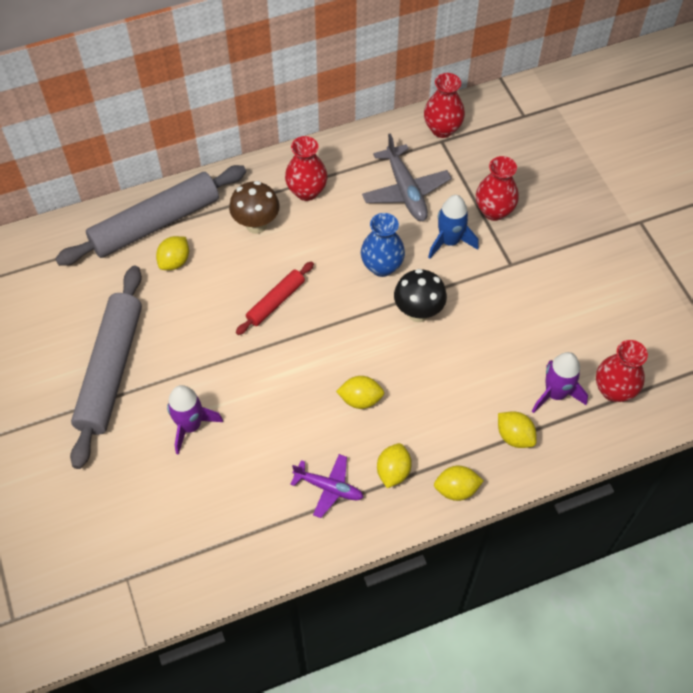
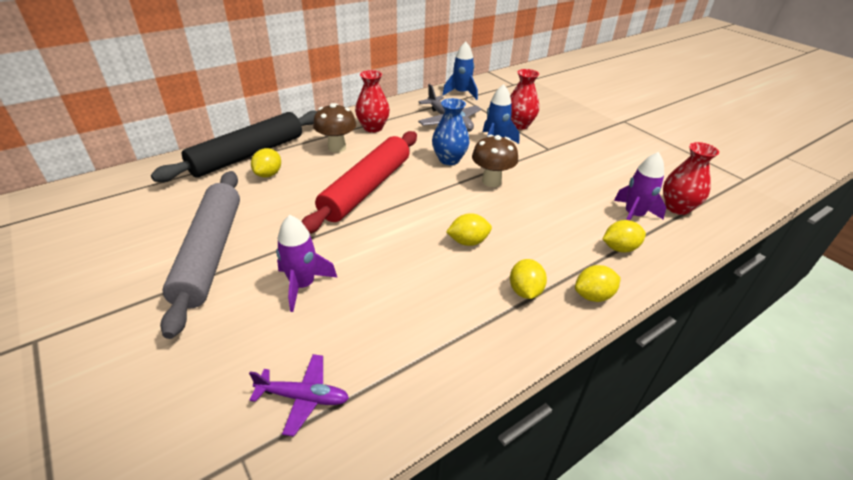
camera: 15 degrees left, 20 degrees down
(156, 224) = (248, 155): grey rolling pin -> black rolling pin
(275, 301) = (366, 188): red rolling pin -> red rolling pin, size x1.98
(329, 488) = (466, 315): purple plane -> purple plane (303, 397)
(418, 312) = (491, 181): black mushroom -> brown mushroom
(442, 129) = (461, 93): red vase -> blue rocket
(514, 436) = (619, 248): yellow lemon -> yellow lemon turned 45 degrees counterclockwise

